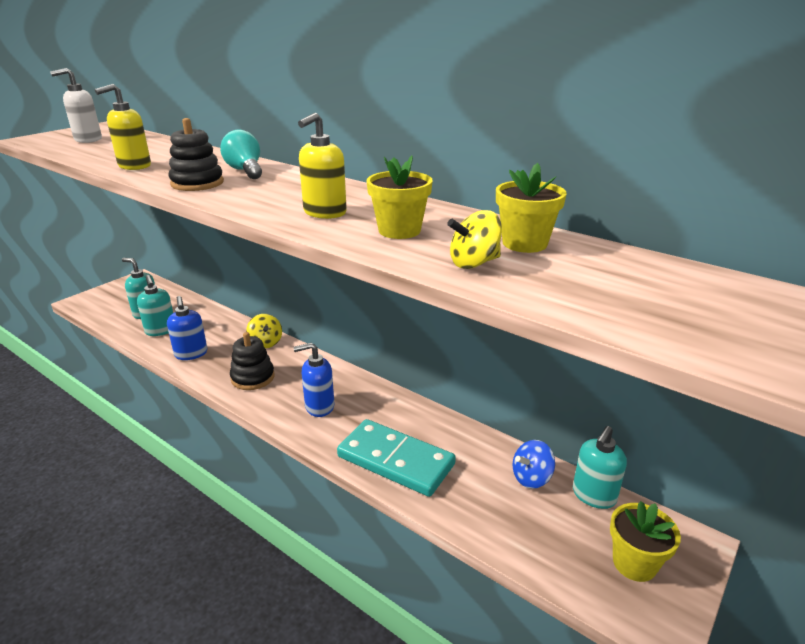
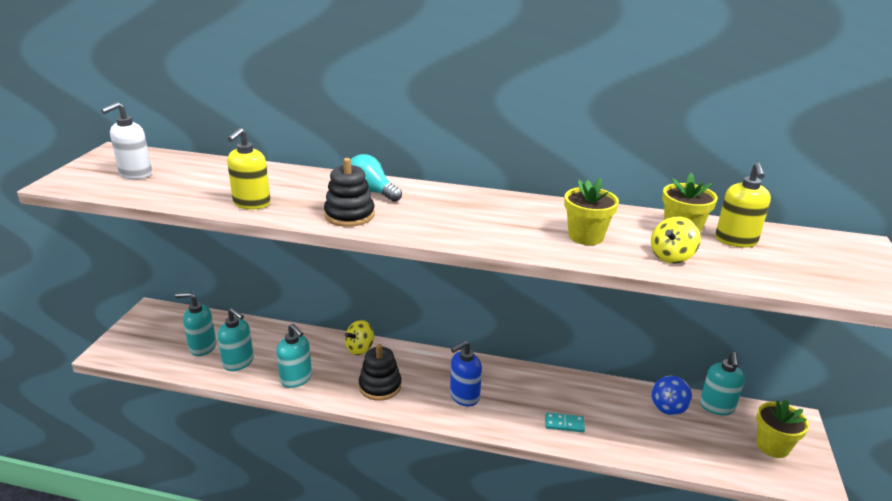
camera: 25 degrees left, 0 degrees up
(191, 354) = (296, 379): blue soap dispenser -> turquoise soap dispenser
(266, 342) = (360, 348): yellow spinning top -> yellow spinning top turned 90 degrees clockwise
(324, 213) = (507, 229): yellow soap dispenser -> yellow soap dispenser (736, 241)
(396, 460) = (564, 424): turquoise domino -> turquoise domino, size x0.41

